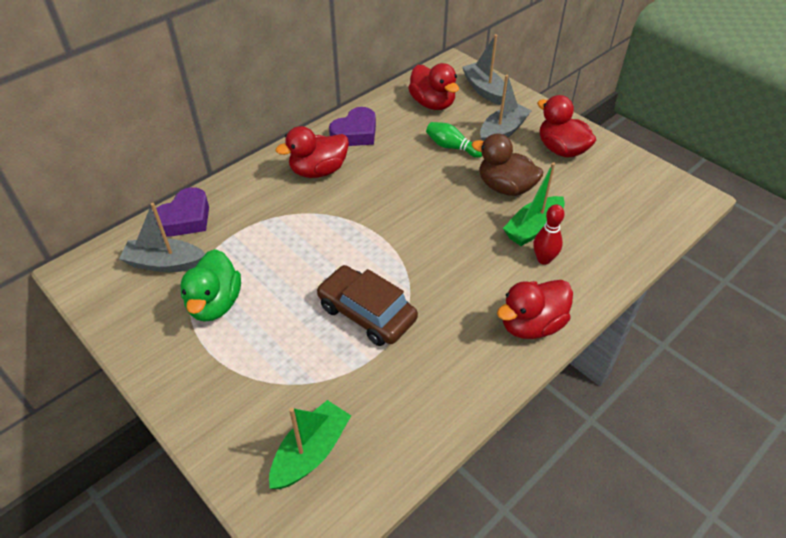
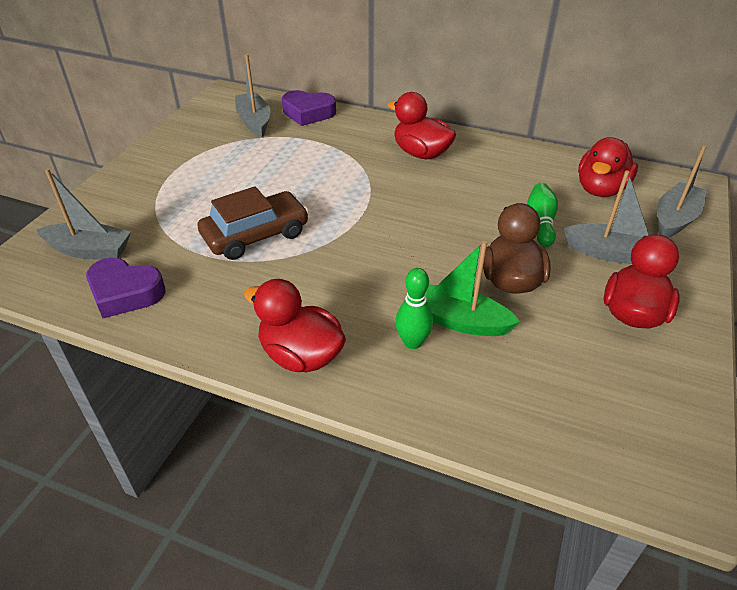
camera: 65 degrees right, 5 degrees down
(215, 304) = (224, 156): green duck -> none
(311, 452) = (90, 250): green boat -> grey boat
(355, 133) = (496, 157): purple heart -> purple heart (125, 293)
(366, 313) = (255, 235): brown car -> brown car turned 45 degrees clockwise
(543, 259) = (412, 342): red bowling pin -> green bowling pin

